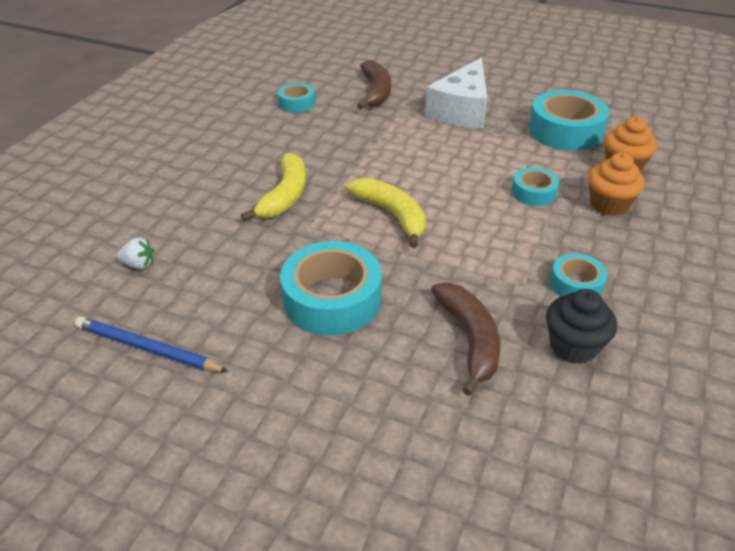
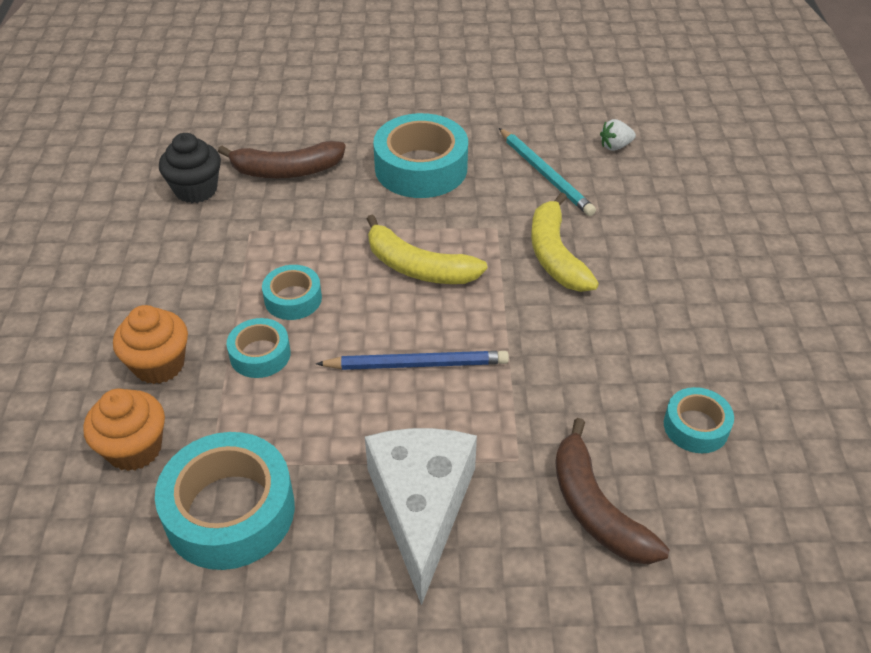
camera: 155 degrees right, 5 degrees up
(147, 349) = (532, 98): blue pencil -> blue pencil (417, 364)
(227, 257) = (545, 174): none -> turquoise pencil
(469, 339) = (286, 170): brown banana -> brown banana turned 60 degrees counterclockwise
(576, 284) = (196, 246): turquoise tape -> turquoise tape (293, 299)

